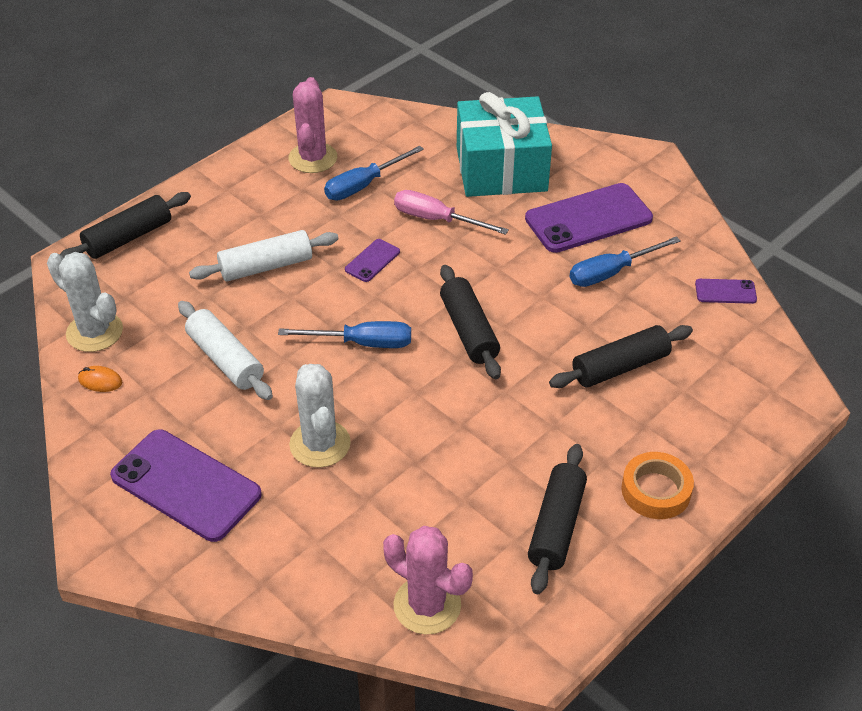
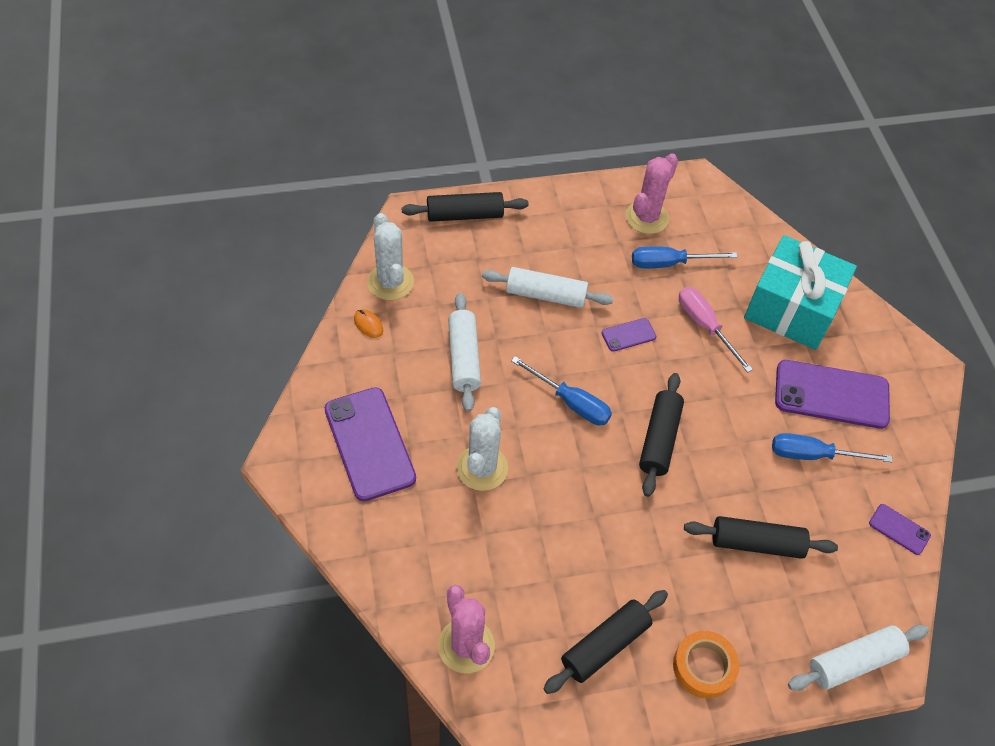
camera: 30 degrees right, 10 degrees up
(772, 412) = (854, 662): none -> white rolling pin

